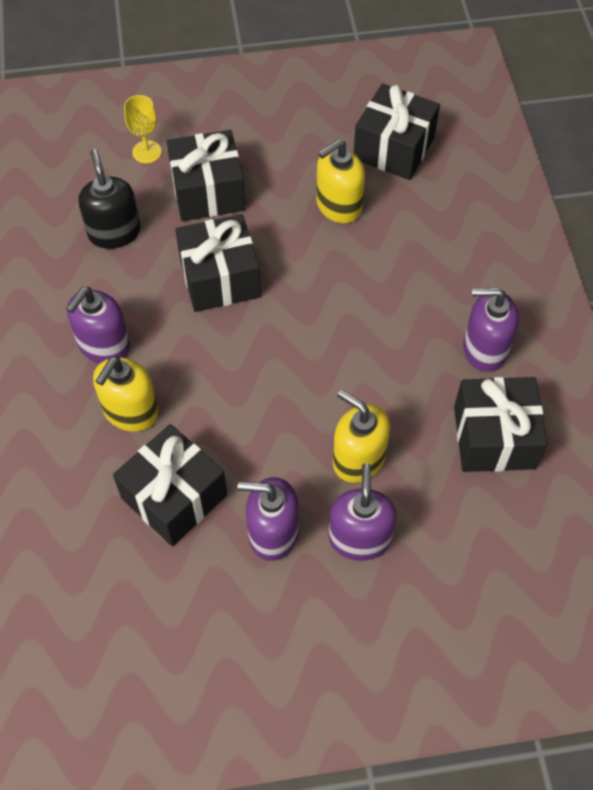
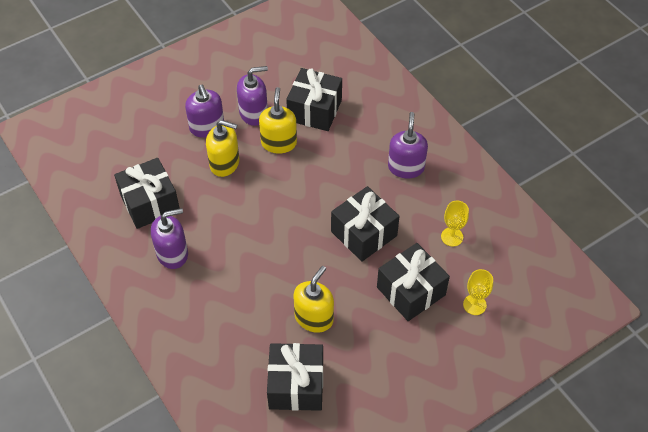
camera: 155 degrees right, 5 degrees down
(114, 232) = (452, 237): black soap dispenser -> yellow goblet
(130, 411) = (365, 140): yellow soap dispenser -> yellow soap dispenser (279, 143)

